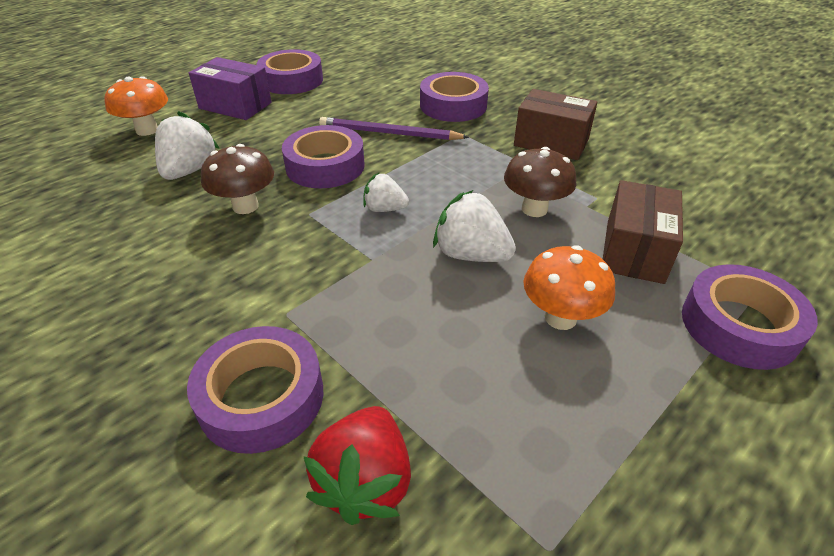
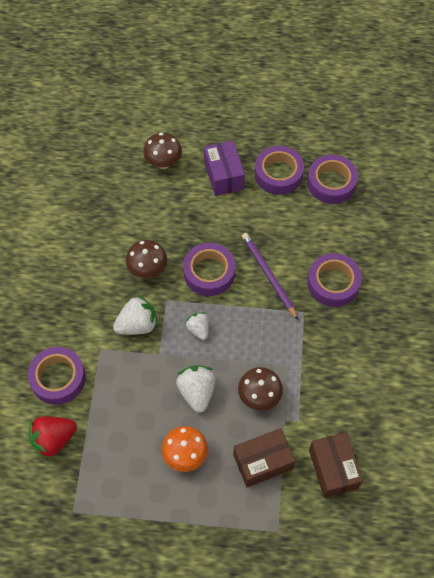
camera: 50 degrees right, 20 degrees up
(147, 130) = (163, 162): orange mushroom -> brown mushroom
(189, 170) = (151, 218): white strawberry -> white strawberry (137, 325)
(551, 142) = (338, 364): brown box -> brown box (333, 469)
(739, 325) = (241, 531): purple tape -> purple tape (331, 183)

